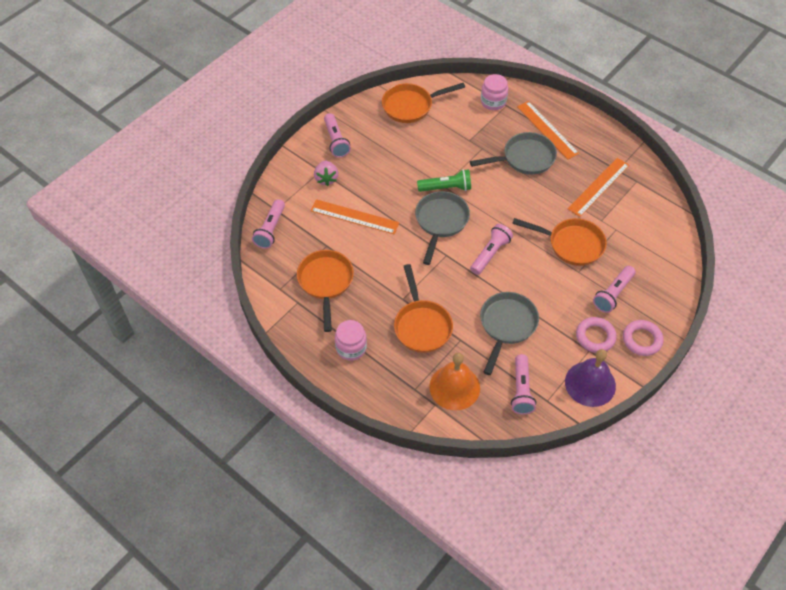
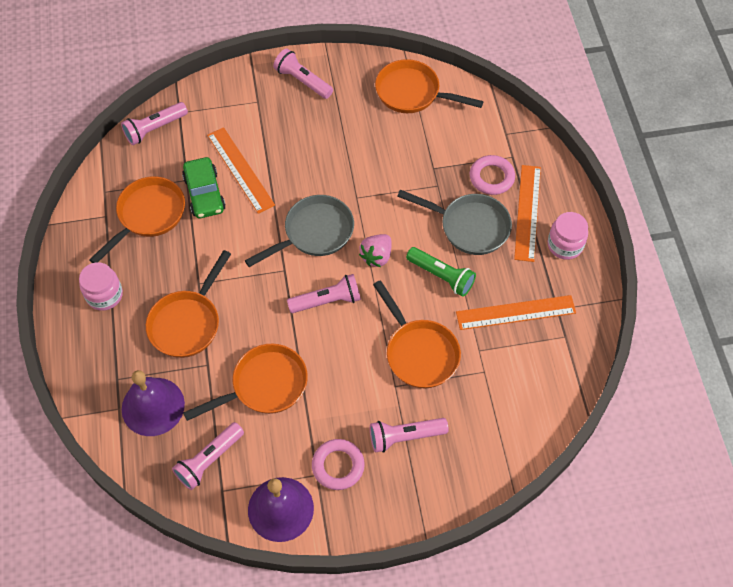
camera: 40 degrees right, 5 degrees up
(326, 179) = (254, 113): pink strawberry -> pink strawberry (376, 256)
(336, 141) = (303, 81): pink flashlight -> pink flashlight turned 105 degrees clockwise
(348, 245) = (204, 194): none -> green car
(446, 188) = (356, 202): green flashlight -> green flashlight (441, 276)
(454, 387) = (153, 406): orange bell -> purple bell
(493, 102) = (502, 143): pink jar -> pink jar (565, 245)
(506, 326) = (264, 385): grey pan -> orange pan
(642, 340) = (382, 508): pink ring -> pink ring (491, 177)

